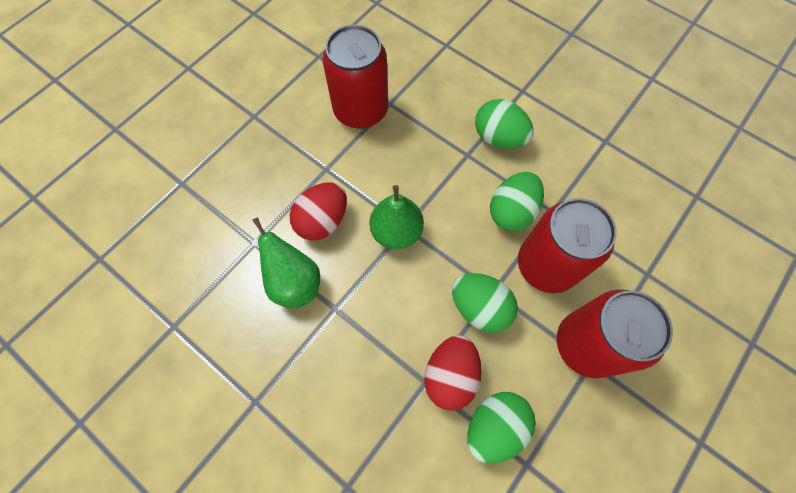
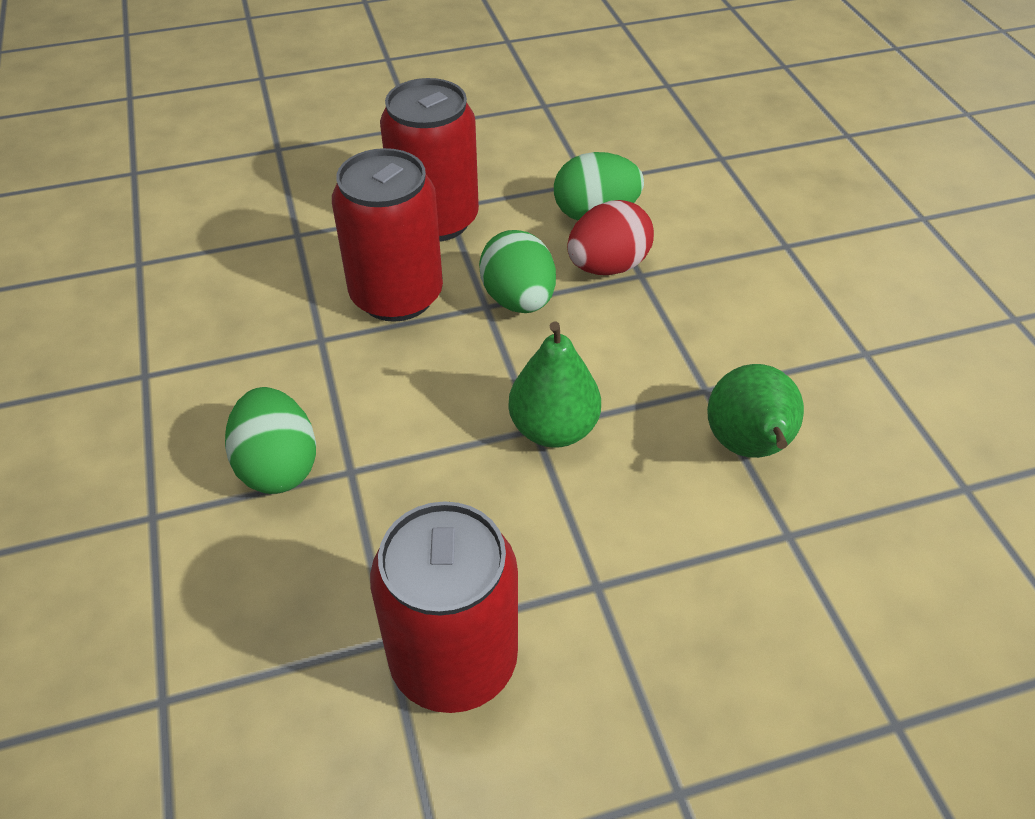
camera: 145 degrees left, 20 degrees down
(322, 221) = (656, 504): red egg -> none
(511, 211) = (372, 367): green egg -> none

